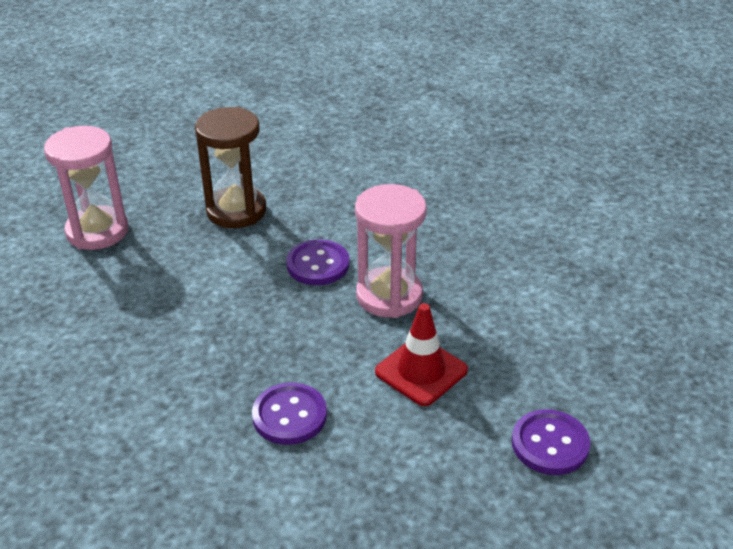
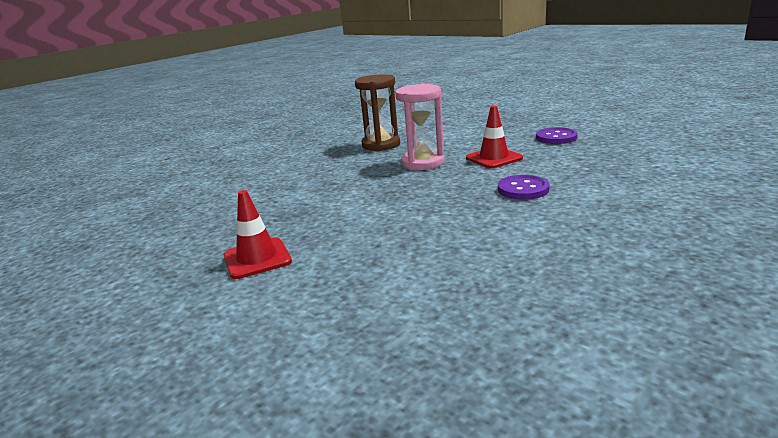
camera: 70 degrees left, 15 degrees down
(97, 231) = (257, 258): pink hourglass -> red traffic cone
(236, 211) = (289, 203): brown hourglass -> brown hourglass (381, 145)
(318, 264) = (377, 179): purple button -> none

